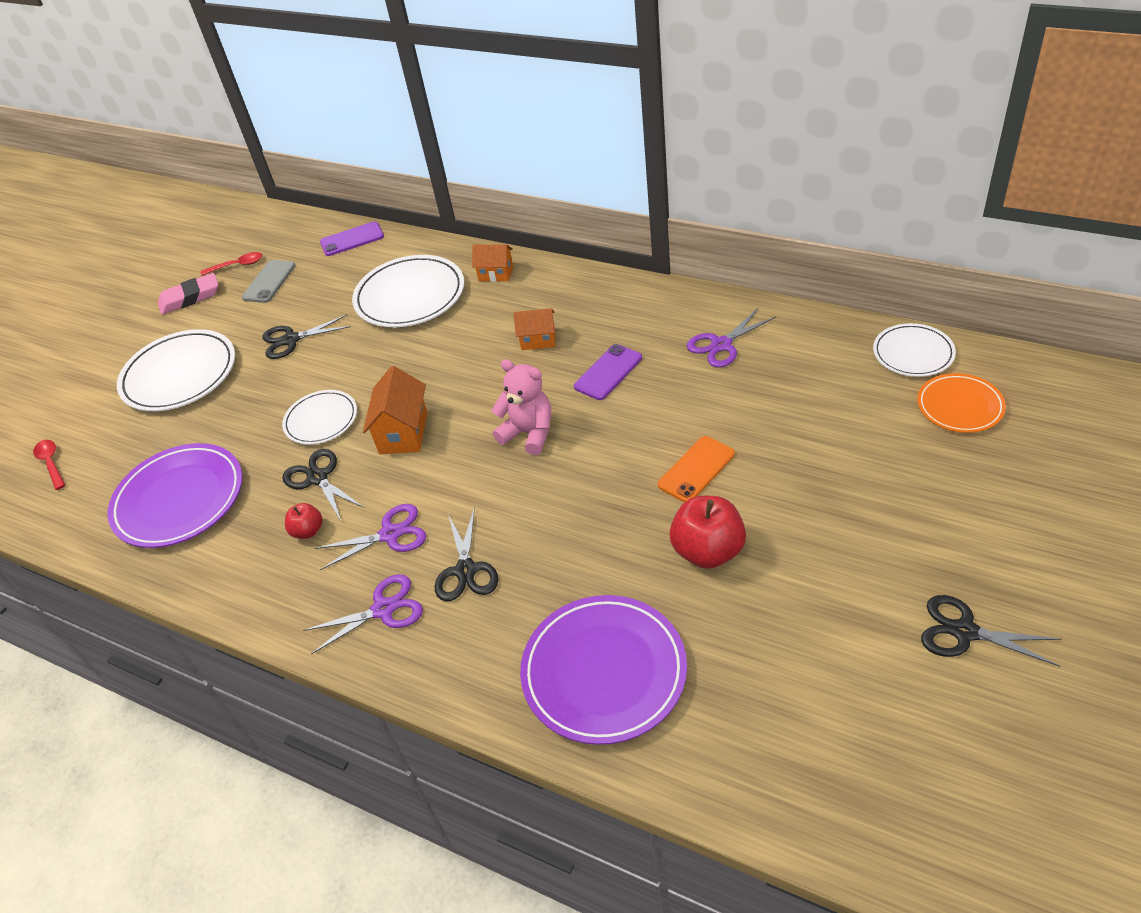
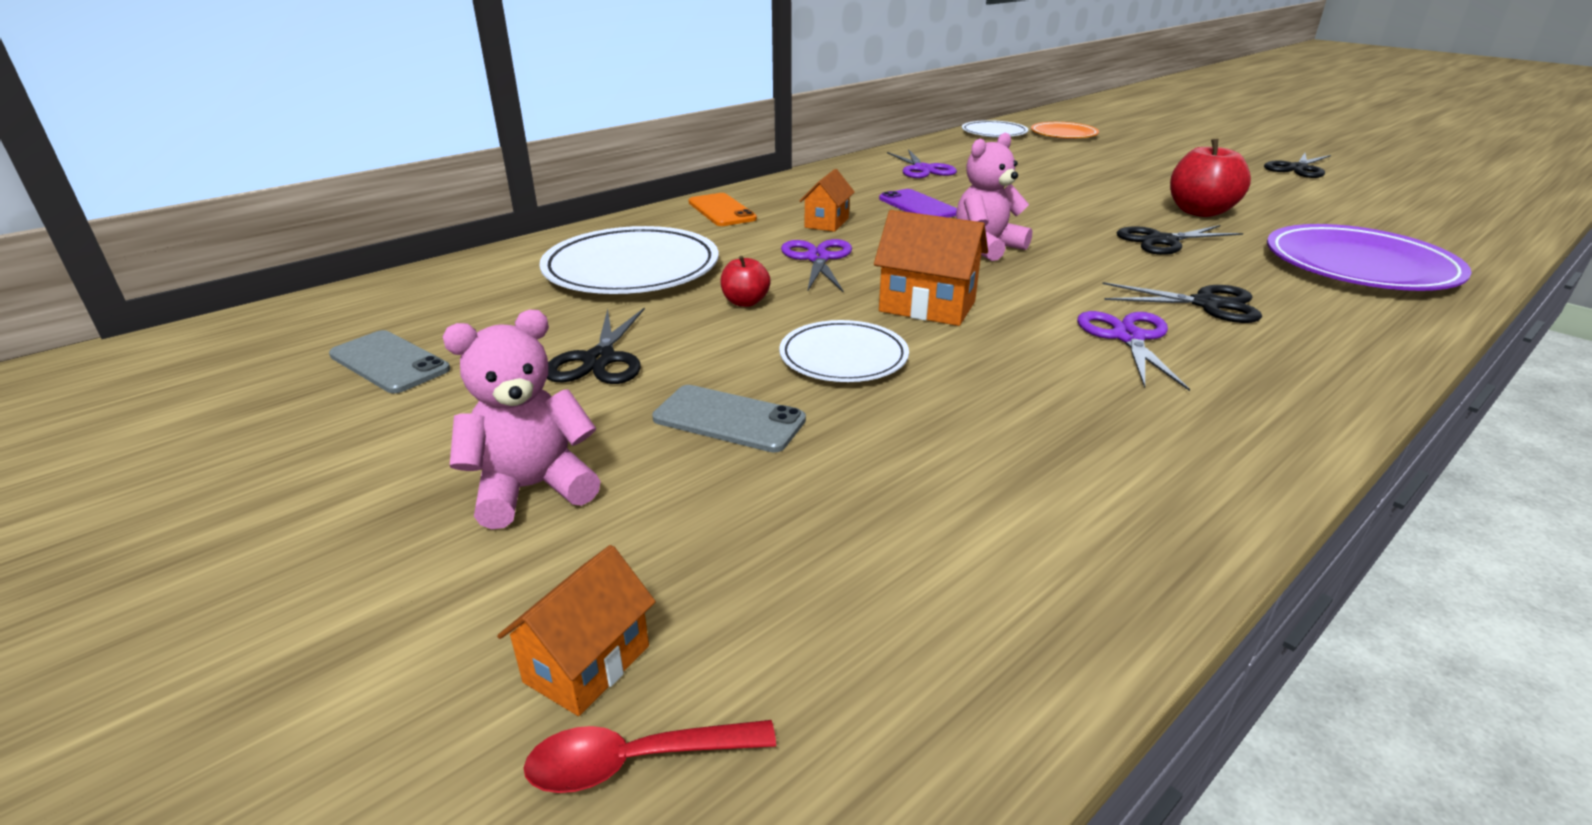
camera: 75 degrees left, 15 degrees down
(179, 375) = (532, 488): white plate -> pink teddy bear
(179, 499) = (948, 519): purple plate -> none
(190, 298) = (268, 453): pink eraser -> none
(237, 265) = (267, 388): red spoon -> none
(245, 405) = (729, 419): none -> grey phone
(308, 531) = (1098, 393): red apple -> red apple (745, 302)
(318, 478) = (980, 373): black scissors -> black scissors (1162, 241)
(352, 239) = (412, 287): purple phone -> none
(383, 609) = (1271, 357): purple scissors -> purple scissors (818, 258)
(496, 274) = (668, 223): orange house -> orange house (587, 664)
(696, 469) = (1089, 200): orange phone -> orange phone (721, 210)

